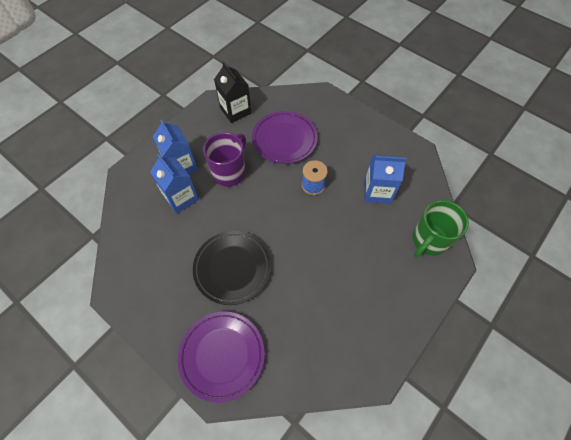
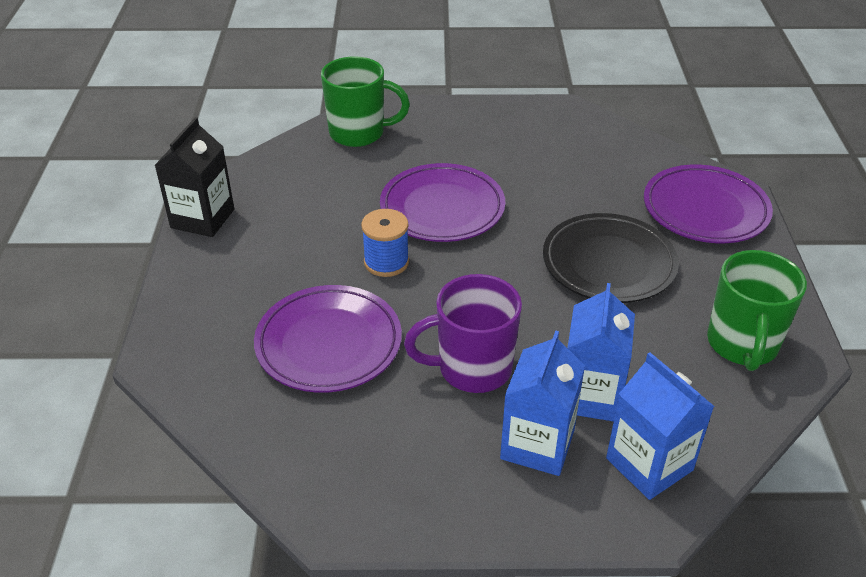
camera: 130 degrees left, 20 degrees down
(142, 274) = (742, 345): none -> green mug
(235, 110) = (325, 460): black carton -> black carton (202, 218)
(331, 232) = (442, 208): none -> purple plate
(377, 191) = (327, 199): blue carton -> blue carton (649, 464)

